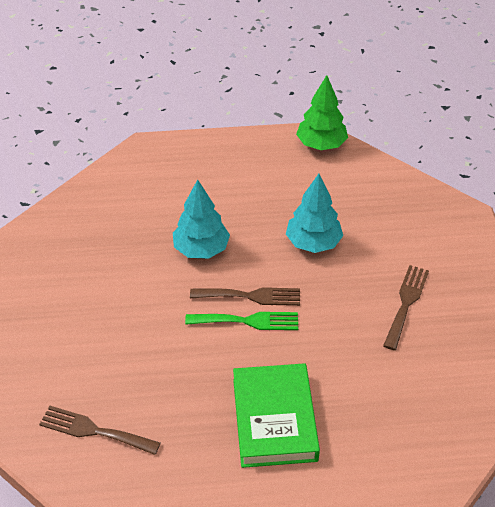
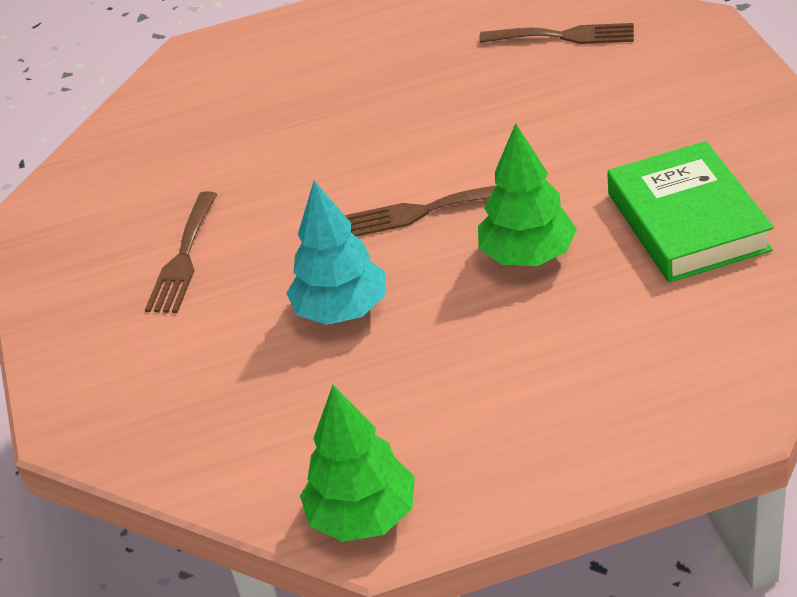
camera: 175 degrees right, 5 degrees down
(201, 249) = (528, 256): turquoise tree -> green tree
(248, 321) = (416, 181): green fork -> none
(274, 419) = (350, 95): green book -> green book (687, 221)

